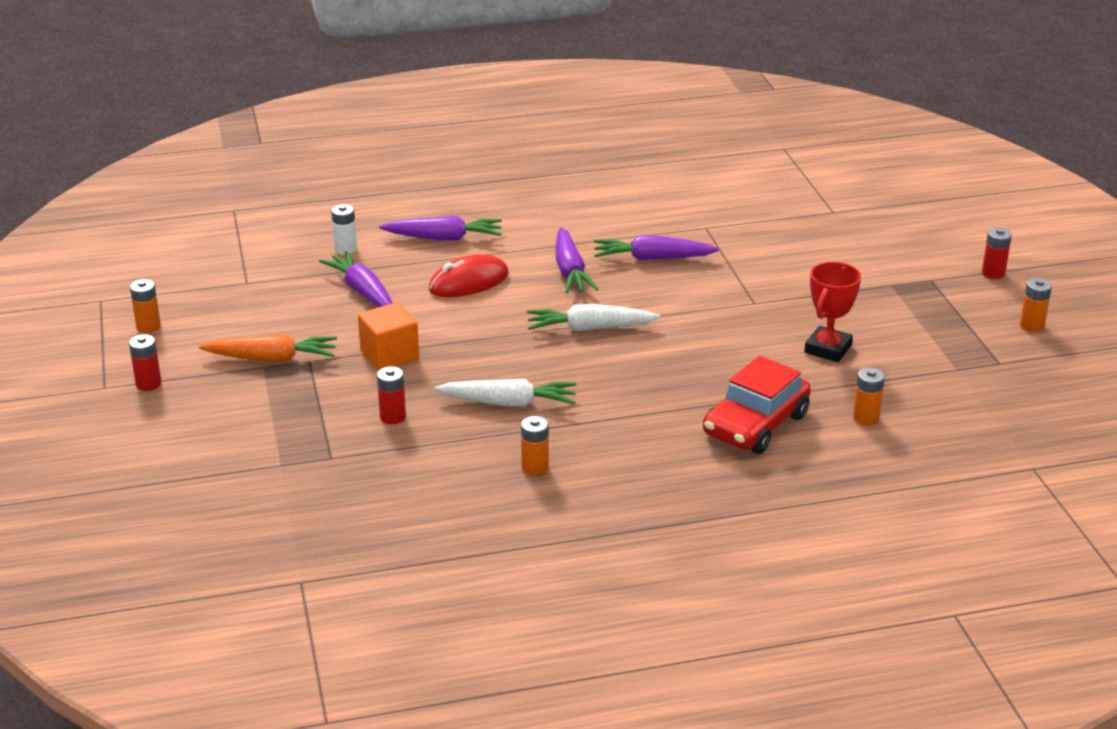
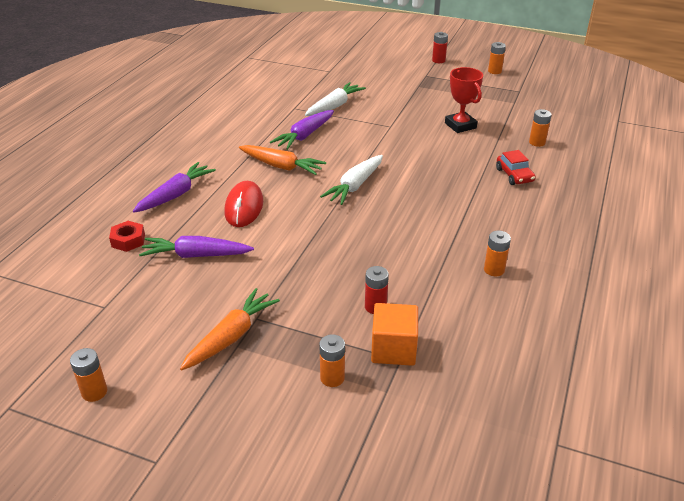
camera: 55 degrees left, 5 degrees up
(148, 384) = (185, 428): red battery -> none
(270, 430) = (332, 378): none -> orange battery
(345, 249) = (128, 240): white battery -> red nut
(389, 355) = (294, 276): orange cube -> orange cube (393, 349)
(509, 403) = (408, 249): white carrot -> white carrot (334, 106)
(570, 271) = (281, 166): purple carrot -> orange carrot
(755, 425) = (514, 175): red car -> red car, size x0.56

